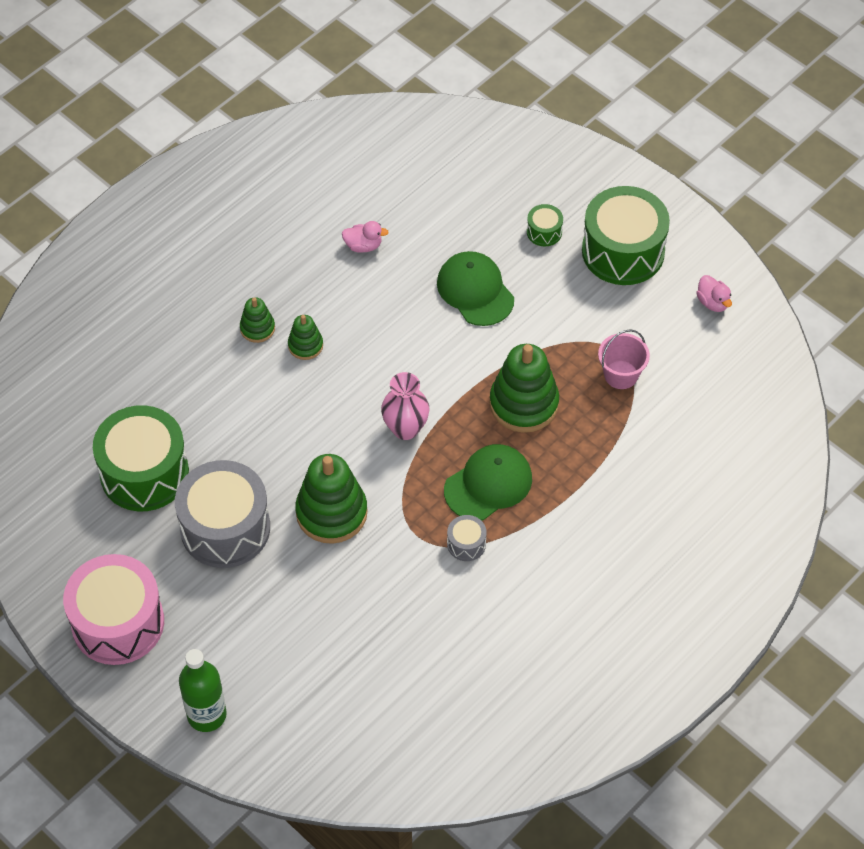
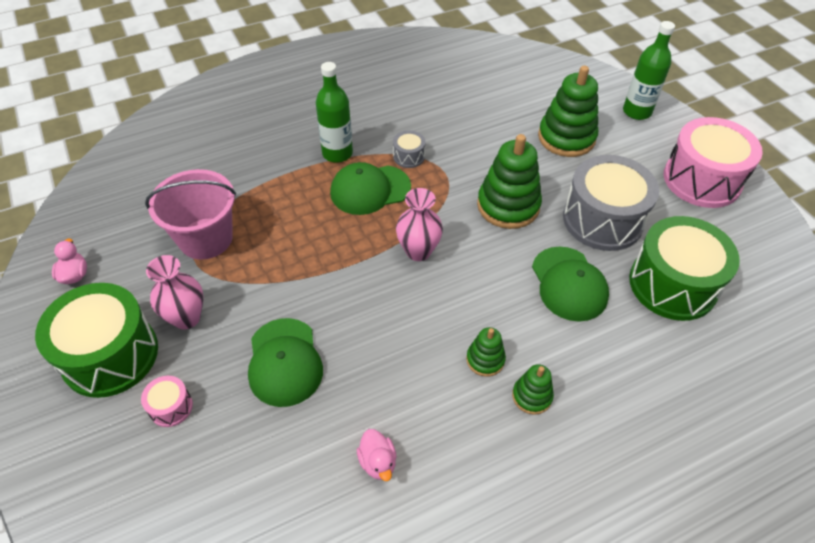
camera: 160 degrees left, 5 degrees down
(247, 441) = (569, 284): none -> green cap
(363, 246) = (378, 462): pink duck -> pink duck turned 135 degrees counterclockwise
(524, 404) = (304, 240): green stacking toy -> green stacking toy (566, 138)
(544, 232) = (171, 407): green drum -> pink drum
(549, 521) = (337, 153): none -> green bottle
(583, 299) = (186, 318): none -> pink vase
(621, 375) = (206, 238): pink bucket -> pink bucket, size x1.63

